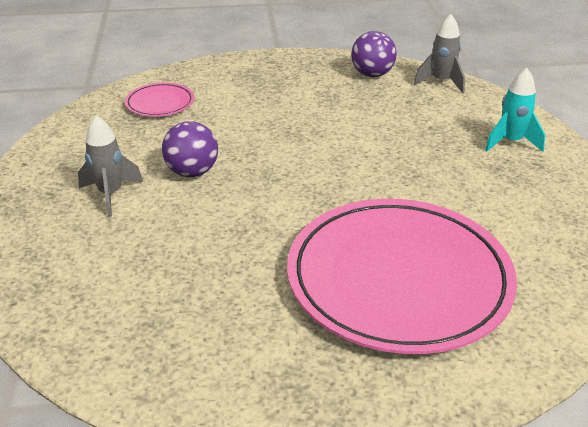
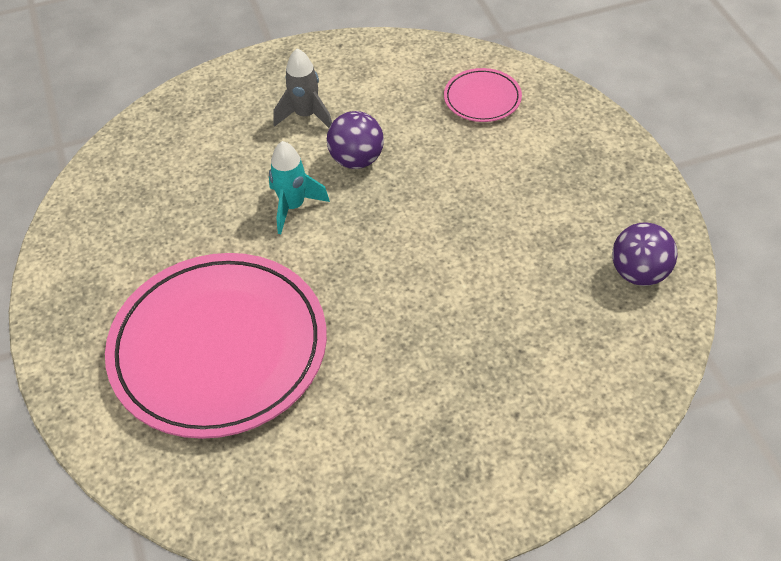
camera: 80 degrees right, 15 degrees up
(441, 82) = (651, 354): grey rocket -> none
(511, 142) = (511, 442): turquoise rocket -> turquoise rocket (293, 207)

